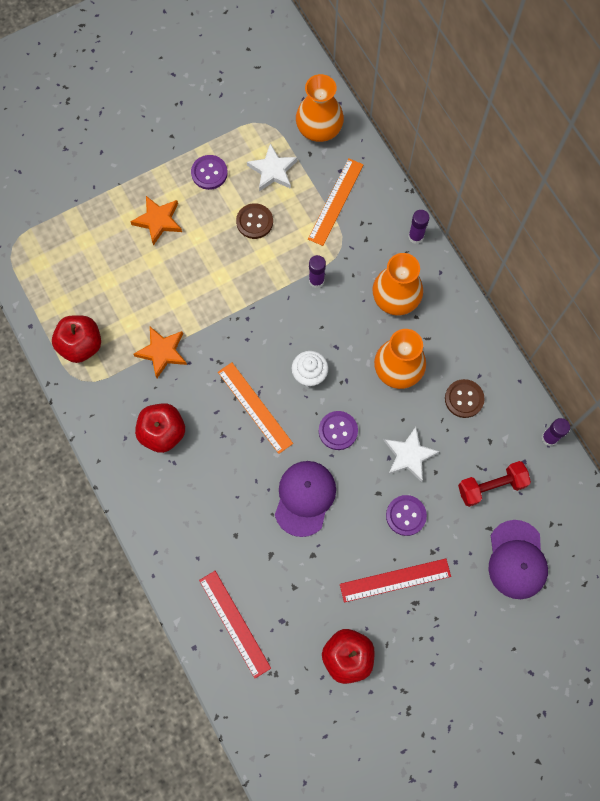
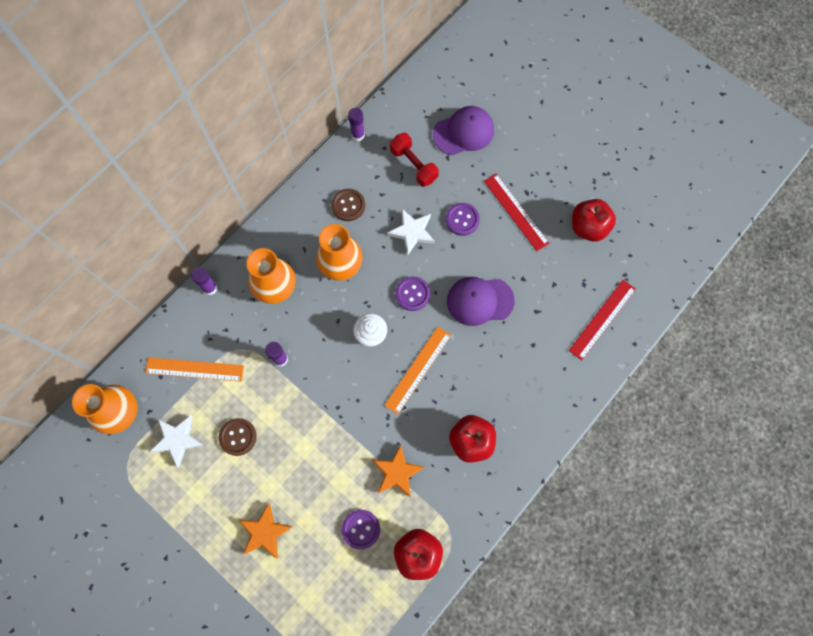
camera: 110 degrees left, 0 degrees up
(209, 173) = (197, 501): purple button -> purple button (361, 529)

